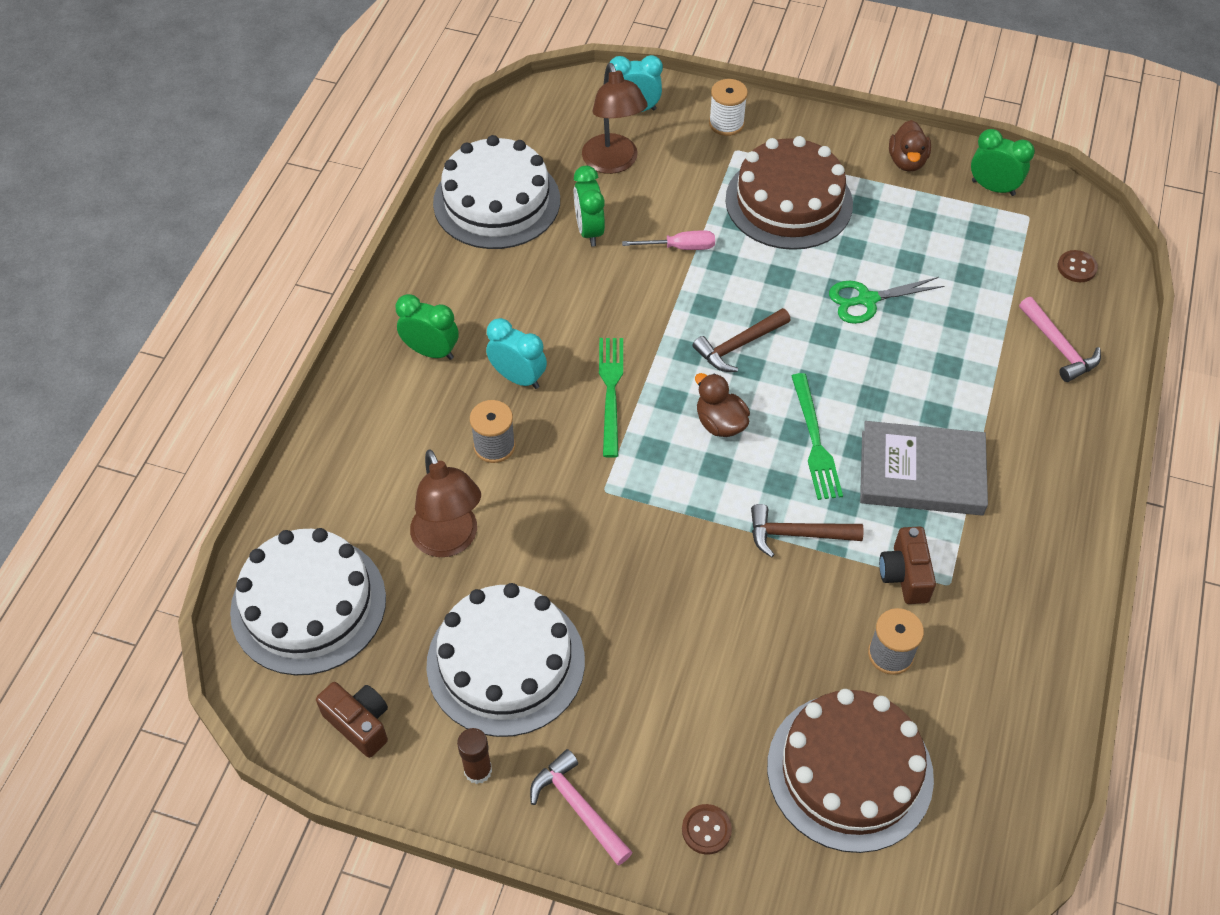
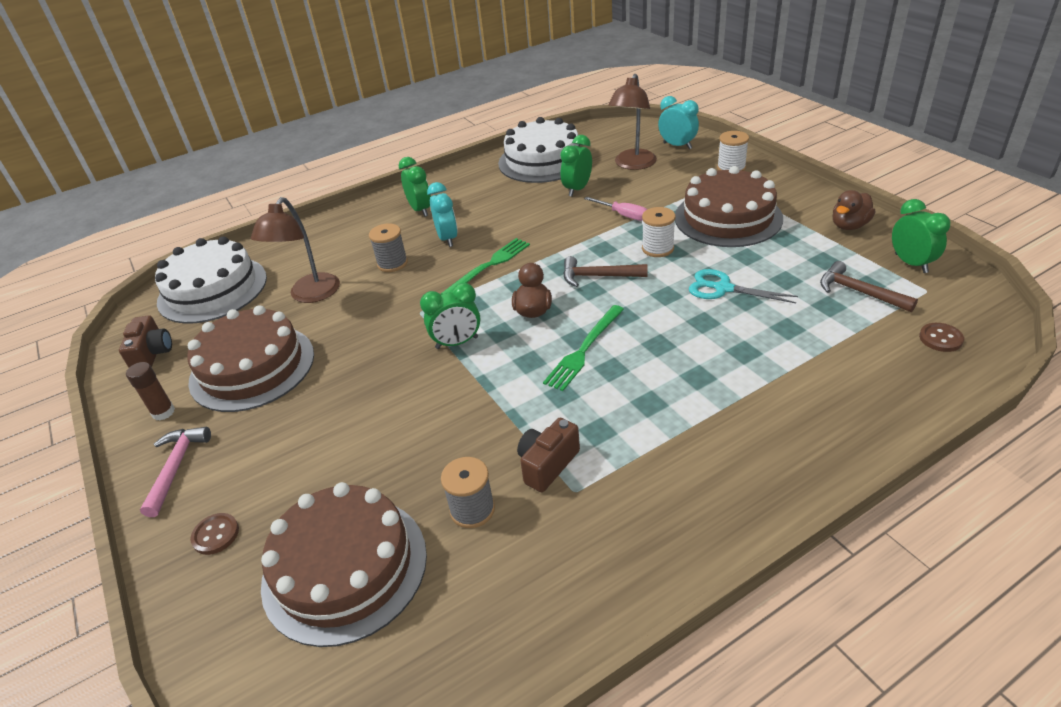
camera: 45 degrees right, 15 degrees down
(505, 662) = (252, 367): white cake -> brown cake
(688, 504) = (457, 343): none -> green clock
(760, 278) = (657, 248): none -> white spool
(797, 534) = (503, 396): brown hammer -> brown hammer (859, 292)
(867, 300) = (723, 288): green scissors -> turquoise scissors
(921, 473) = (641, 407): grey book -> none
(1058, 347) = (862, 382): pink hammer -> none

